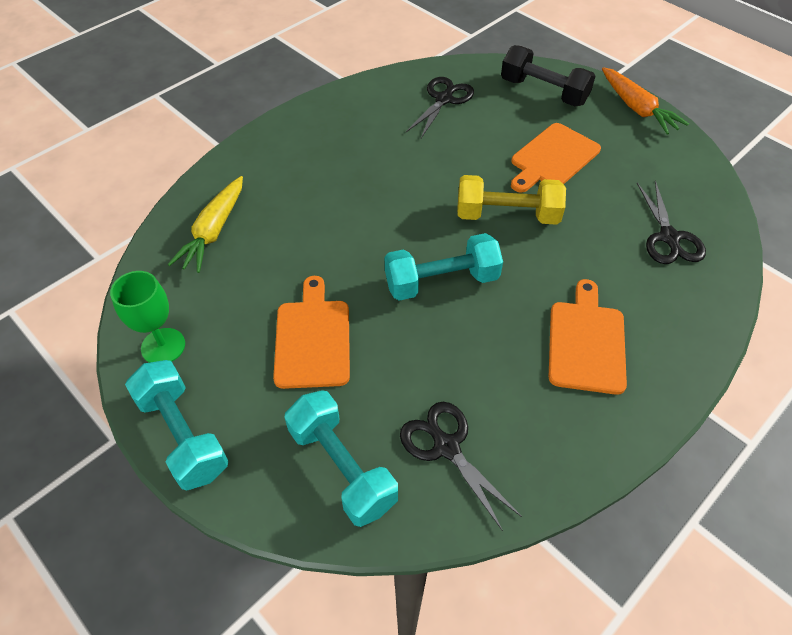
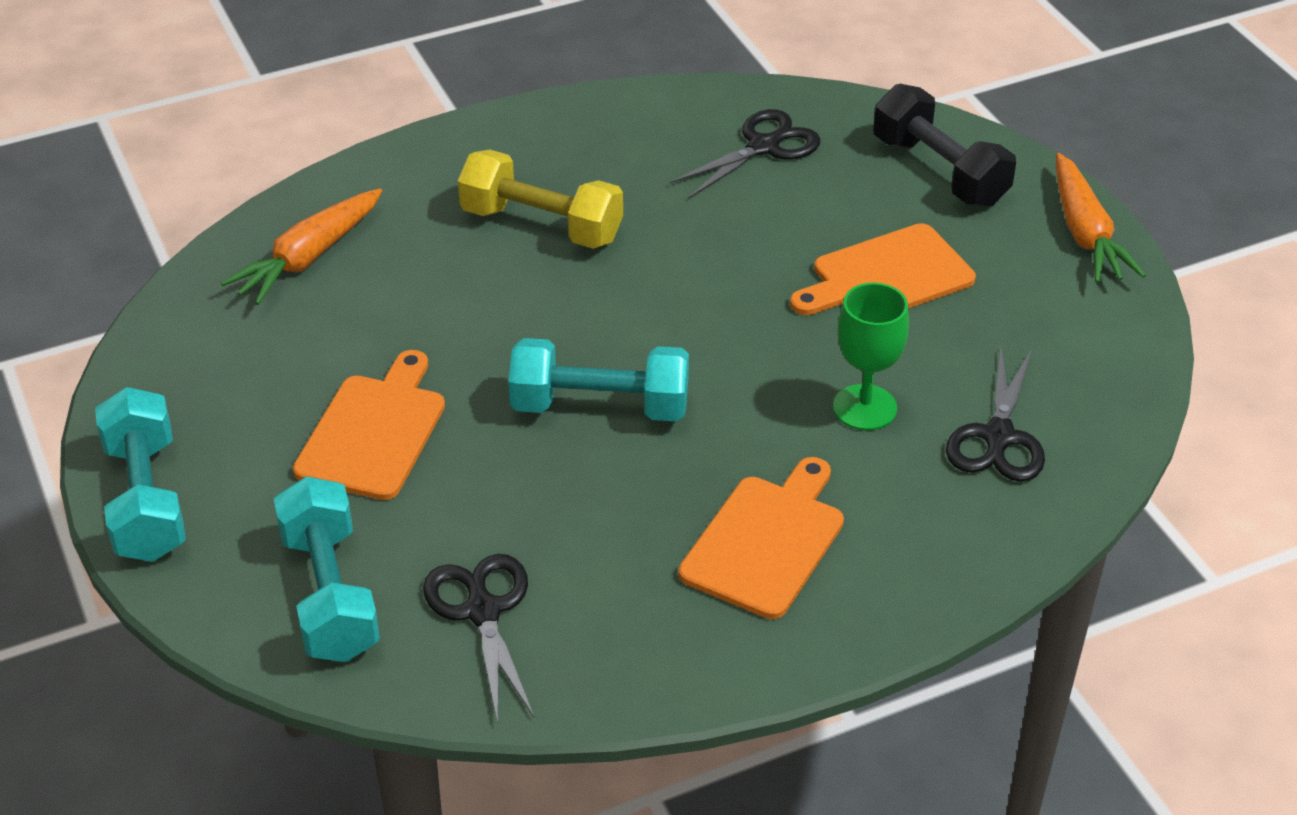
camera: 20 degrees right, 10 degrees down
(163, 346) = (170, 388): green goblet -> green goblet (864, 408)
(214, 231) = (308, 257): yellow carrot -> orange carrot
(507, 215) = (757, 342): yellow dumbbell -> yellow dumbbell (541, 225)

